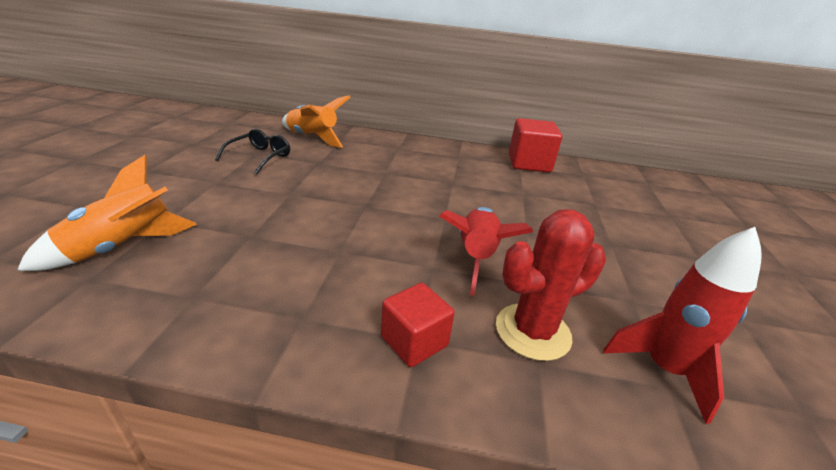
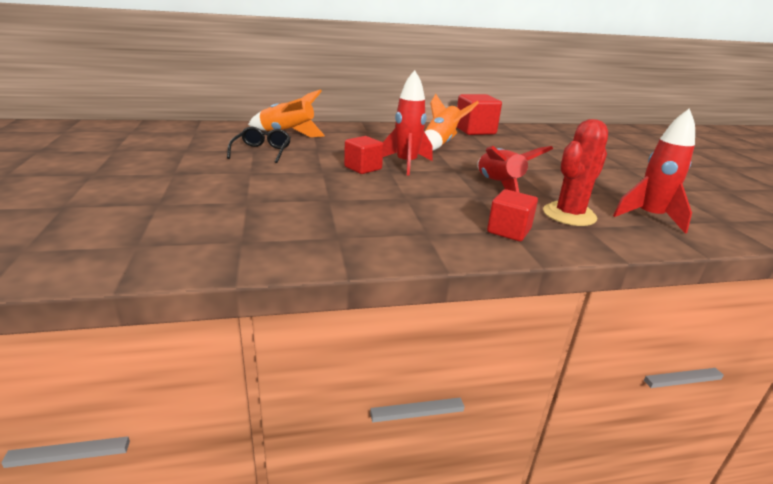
camera: 20 degrees left, 5 degrees down
(122, 247) = (239, 221): orange rocket -> orange rocket (441, 143)
(338, 196) = (363, 168): none -> red cube
(394, 200) = (406, 164): none -> red rocket

